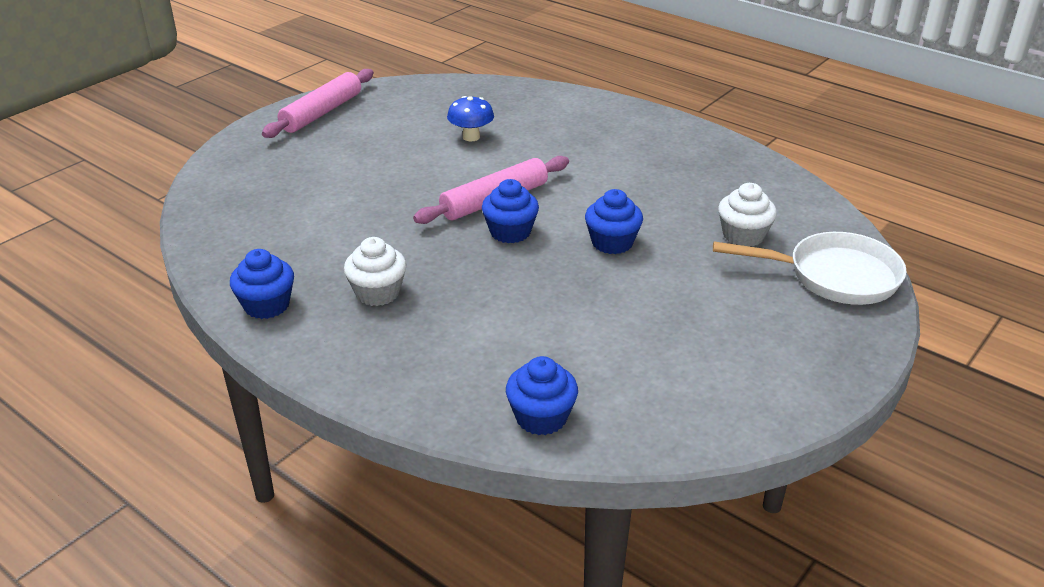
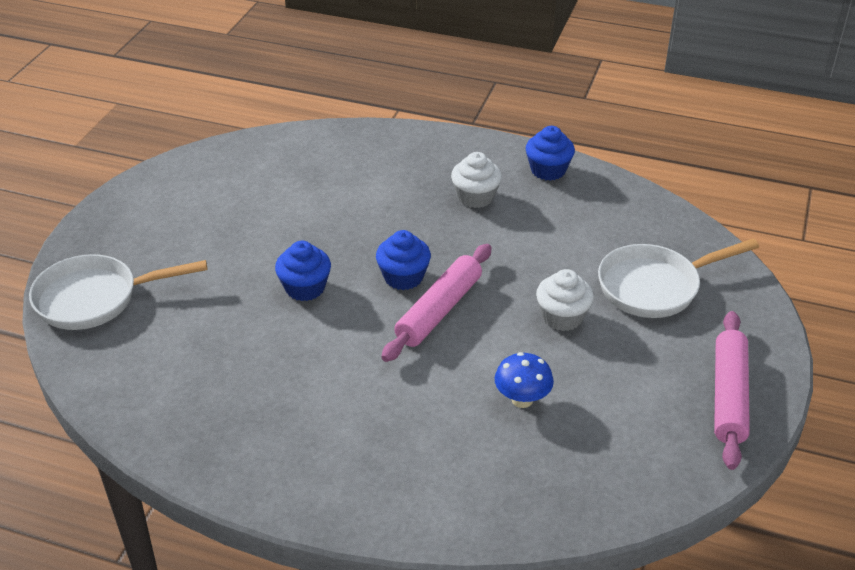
camera: 160 degrees right, 5 degrees up
(290, 180) = (655, 286): none -> white pan
(541, 417) = (309, 144): blue cupcake -> none
(743, 236) = (180, 326): white cupcake -> white cupcake (562, 317)

